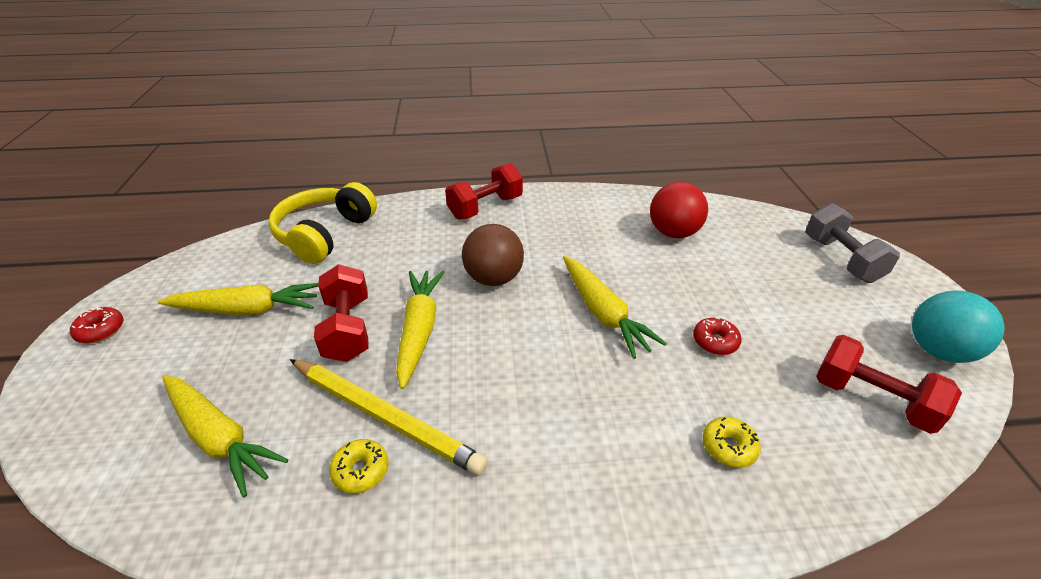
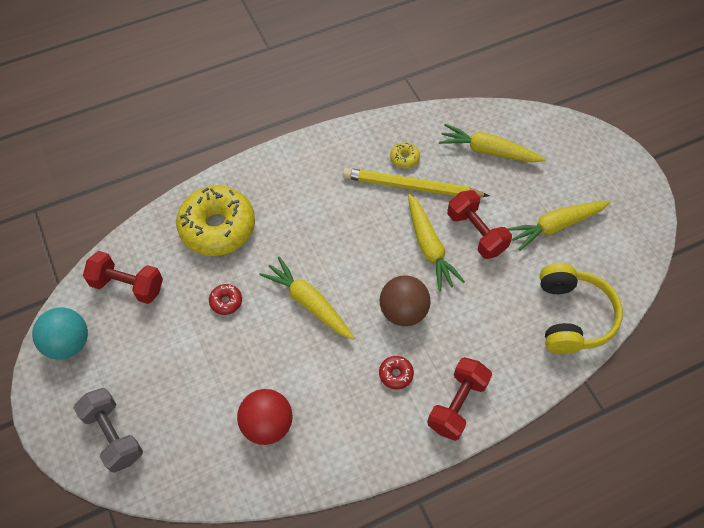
camera: 160 degrees right, 20 degrees up
(101, 330) = (628, 183): red donut -> red donut (396, 374)
(728, 447) = (217, 227): yellow donut -> yellow donut, size x2.46

